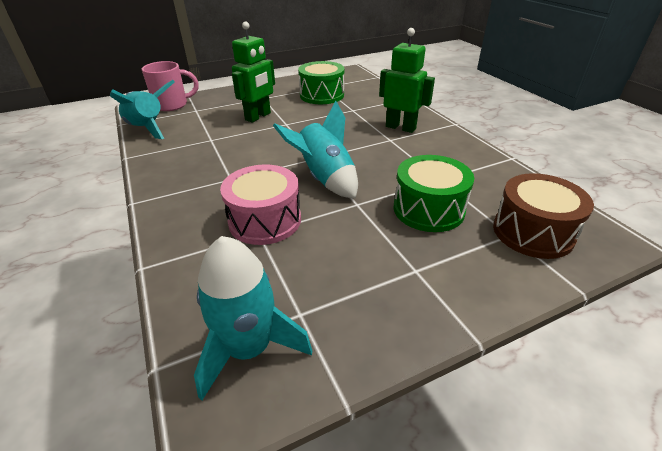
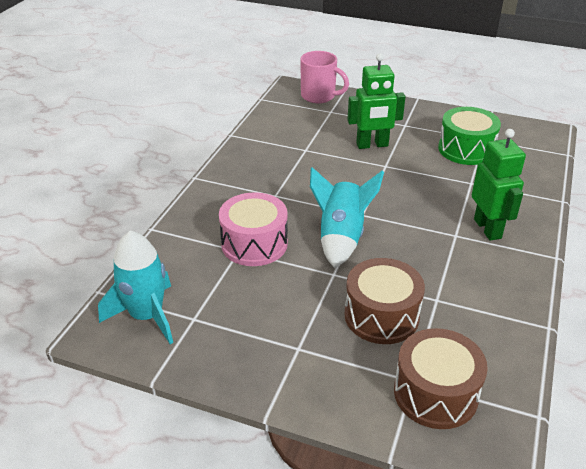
camera: 45 degrees right, 0 degrees up
(147, 129) = (273, 114): turquoise rocket -> none
(428, 209) = (381, 316): green drum -> brown drum

